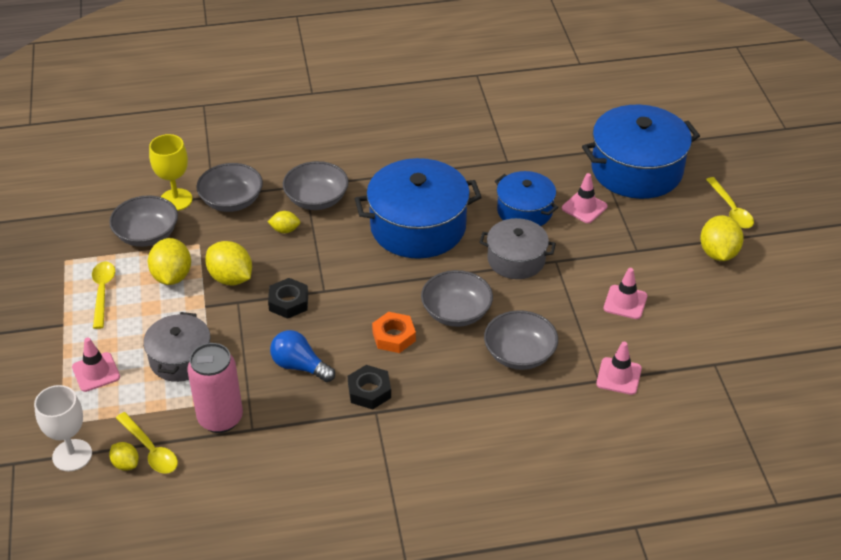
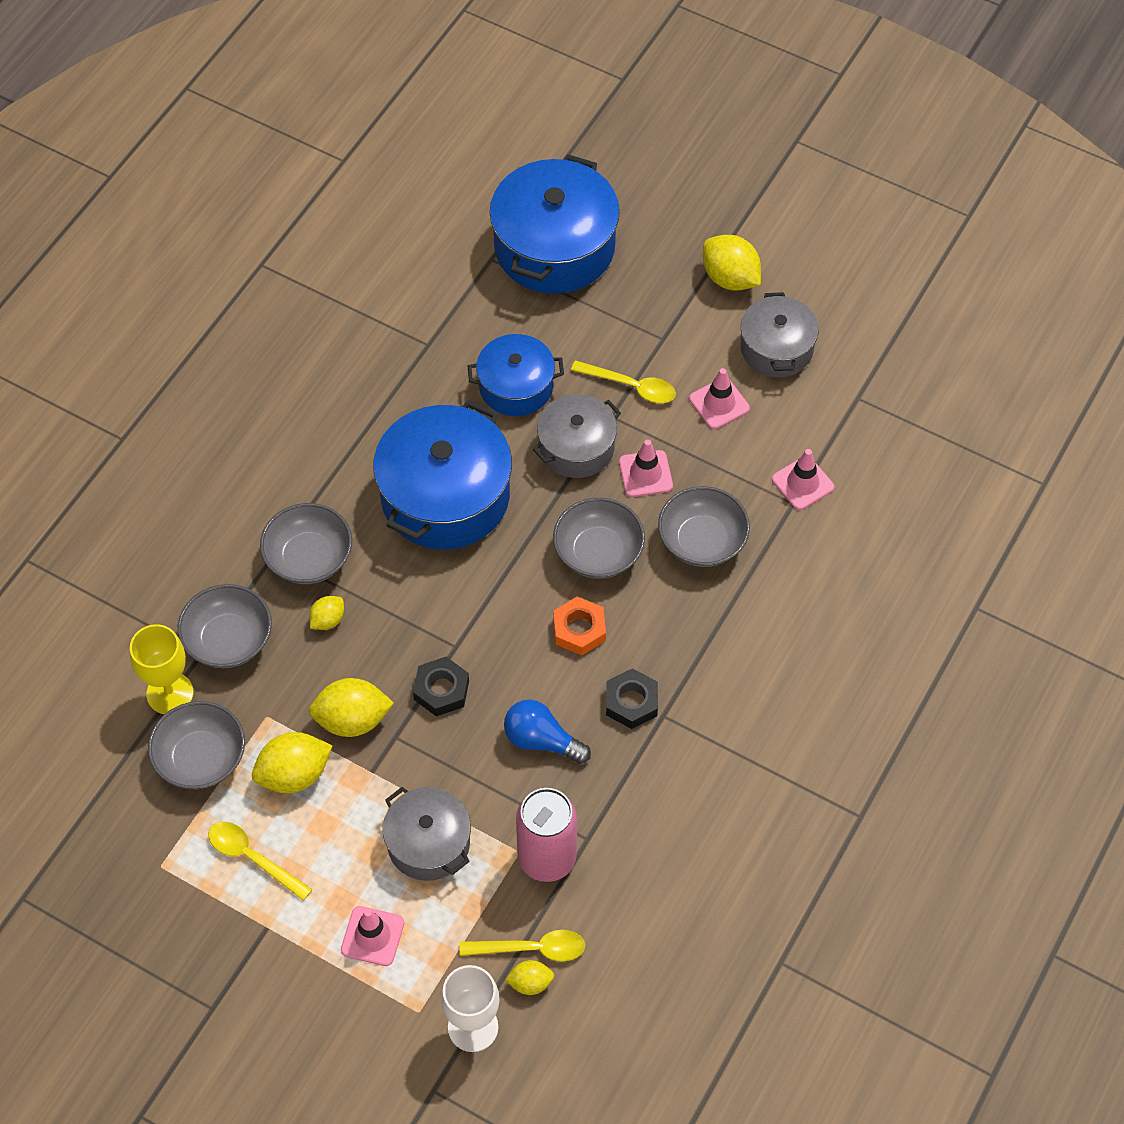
camera: 50 degrees left, 15 degrees up
(172, 276) = (294, 775): yellow lemon -> yellow lemon turned 60 degrees counterclockwise
(299, 366) = (541, 740): blue light bulb -> blue light bulb turned 45 degrees clockwise
(584, 207) = (562, 333): pink traffic cone -> pink traffic cone (645, 474)
(698, 304) = (776, 348): none -> grey pot
(731, 209) = (685, 219): yellow spoon -> yellow spoon (631, 386)

